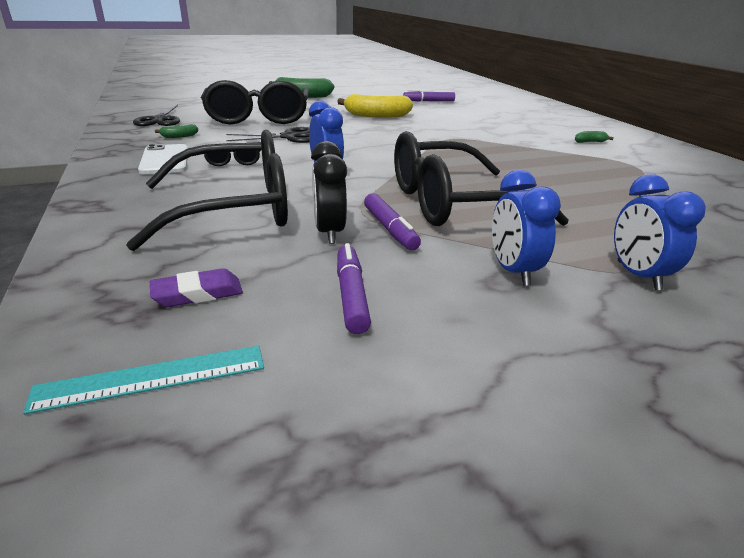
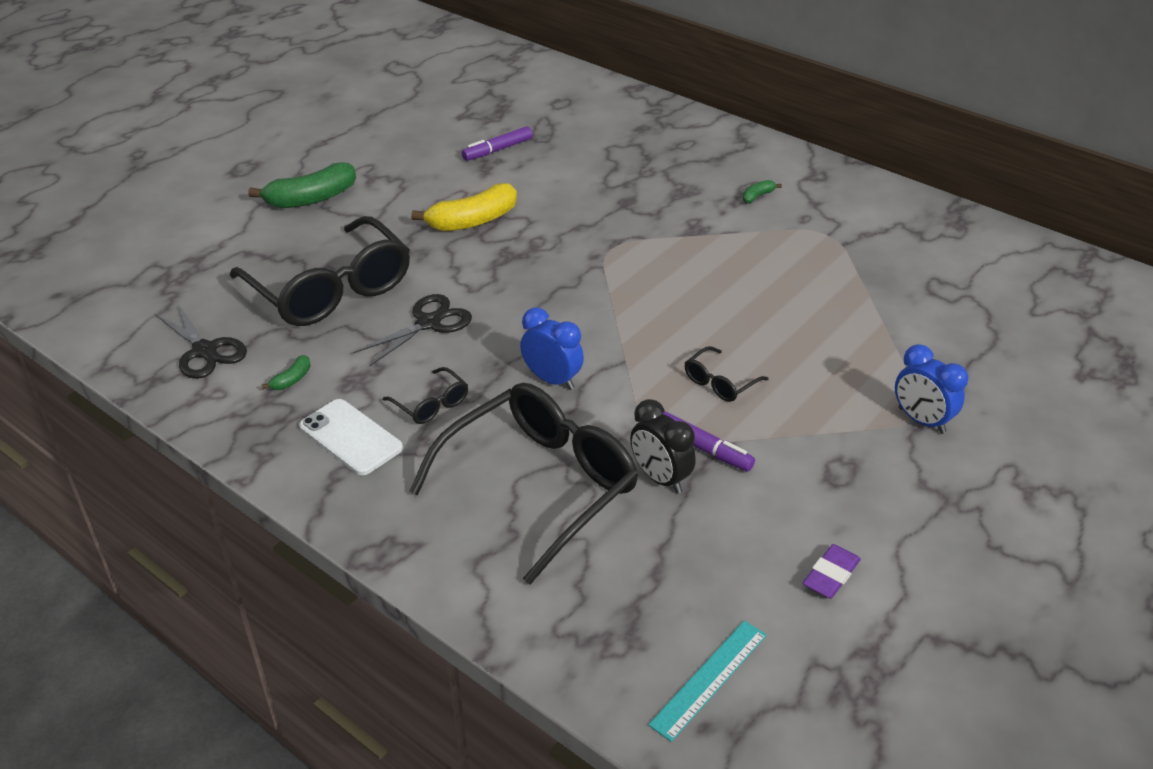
camera: 30 degrees left, 10 degrees up
(198, 293) = (644, 599): purple eraser -> purple eraser (830, 575)
(351, 295) = (752, 543): purple marker -> none
(452, 203) = (720, 383): black glasses -> black glasses, size x0.42
(513, 271) = (837, 458): blue clock -> none

